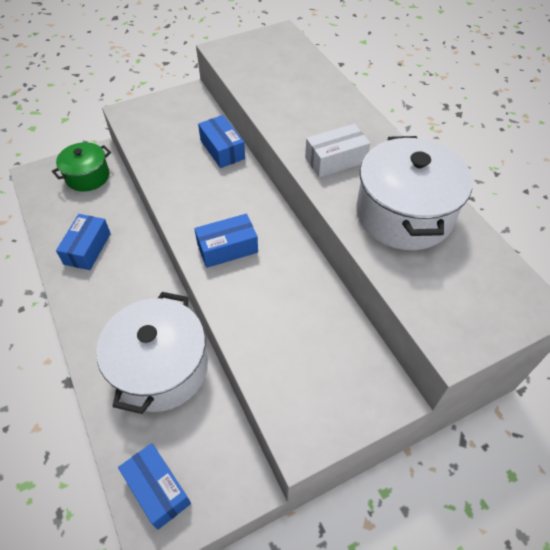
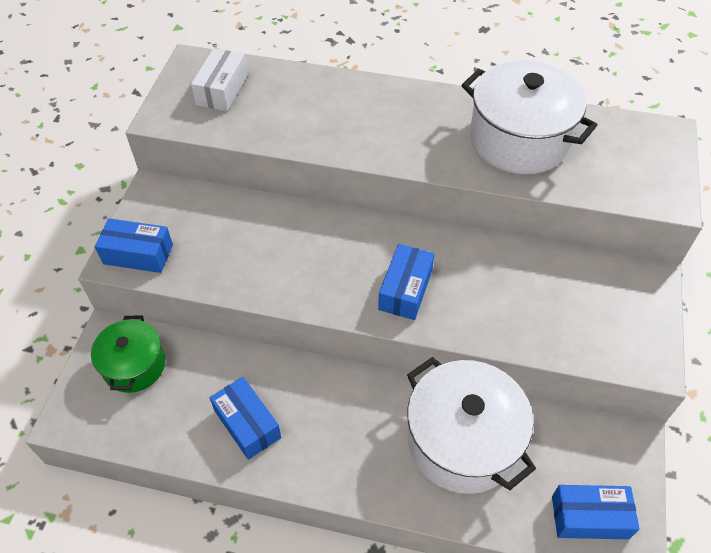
camera: 50 degrees left, 0 degrees up
(222, 149) = (269, 216): blue box -> blue box (138, 254)
(335, 160) = (414, 139): white box -> white box (222, 90)

